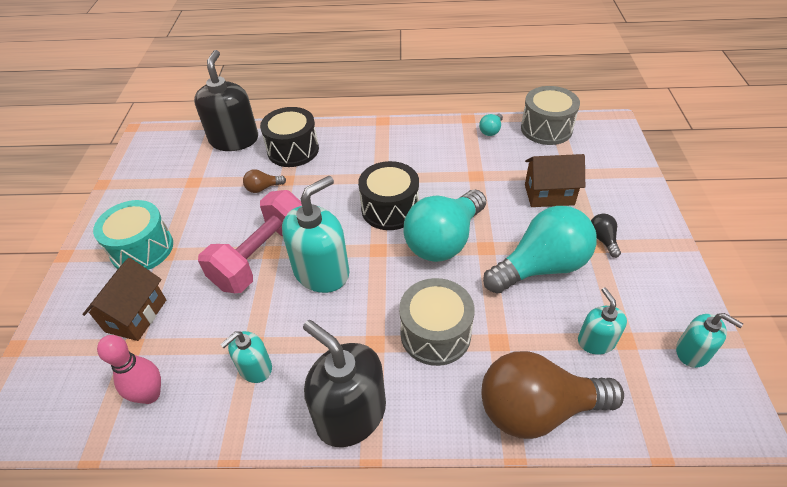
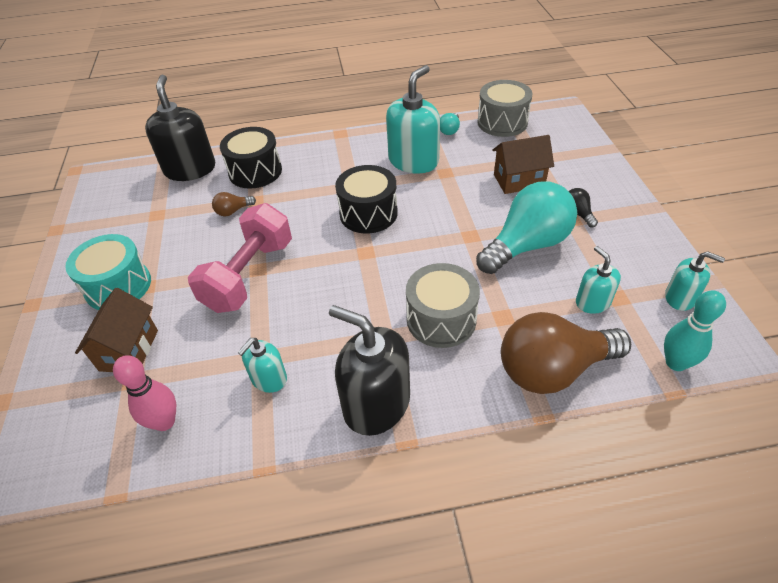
camera: 10 degrees left, 0 degrees up
(321, 271) = (314, 280): turquoise soap dispenser -> turquoise soap dispenser (413, 161)
(444, 240) = (429, 235): turquoise light bulb -> none
(671, 425) = (676, 363): none -> turquoise bowling pin

